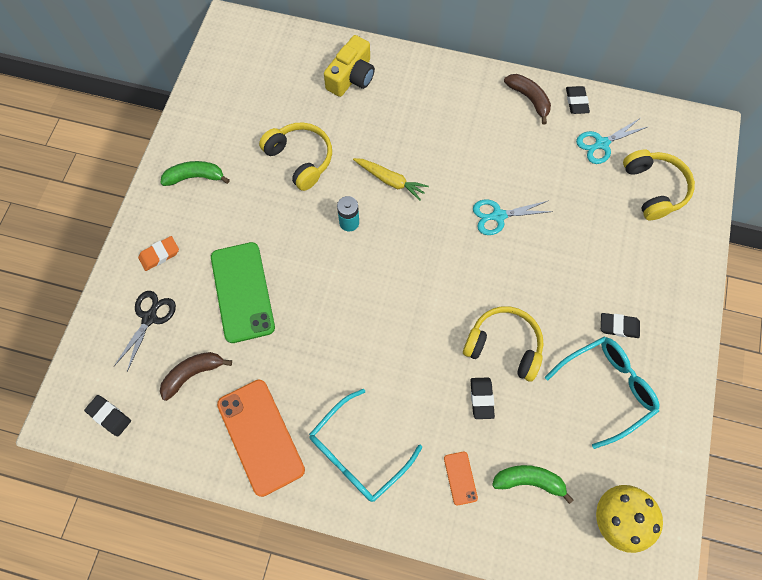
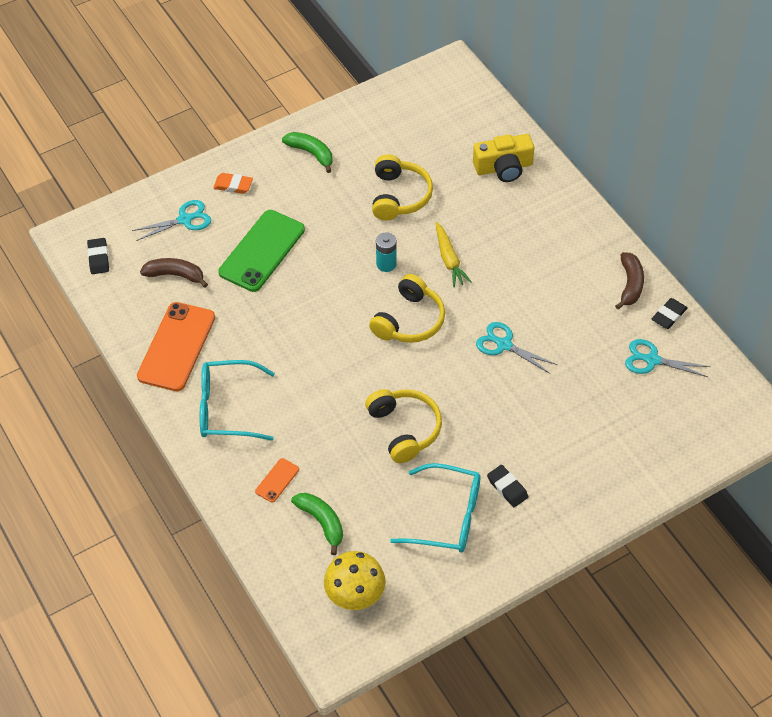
camera: 45 degrees right, 15 degrees down
(150, 317) = (185, 219): black scissors -> turquoise scissors
(481, 398) = (349, 447): black eraser -> none
(653, 189) = (656, 423): yellow headphones -> yellow headphones (409, 320)

